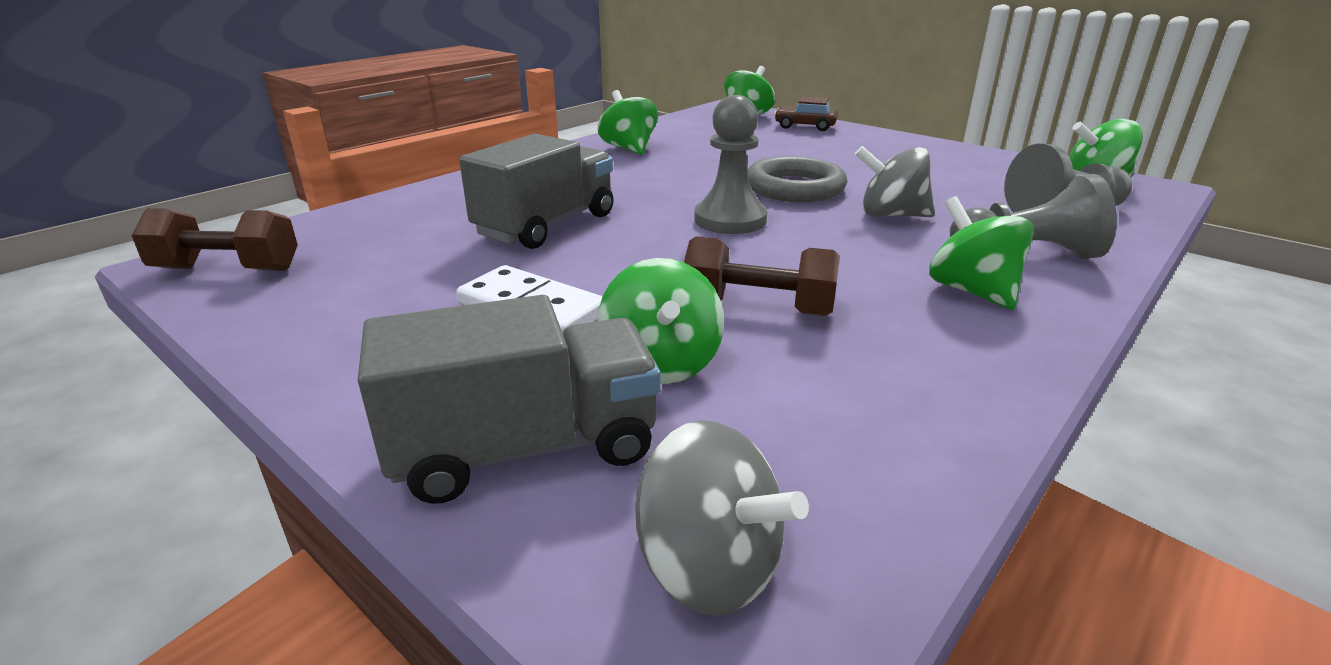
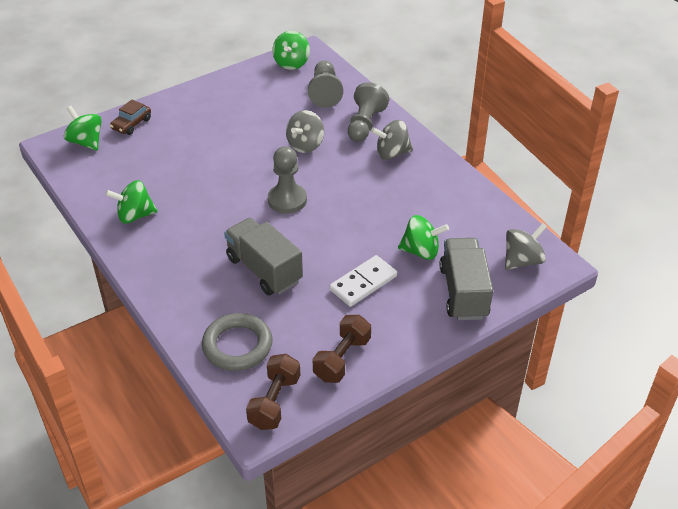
camera: 75 degrees left, 15 degrees up
(758, 308) = (386, 215): brown dumbbell -> brown dumbbell (342, 359)
(794, 188) = (251, 164): grey ring -> grey ring (237, 346)
(971, 291) = (392, 153): green spinning top -> grey spinning top

